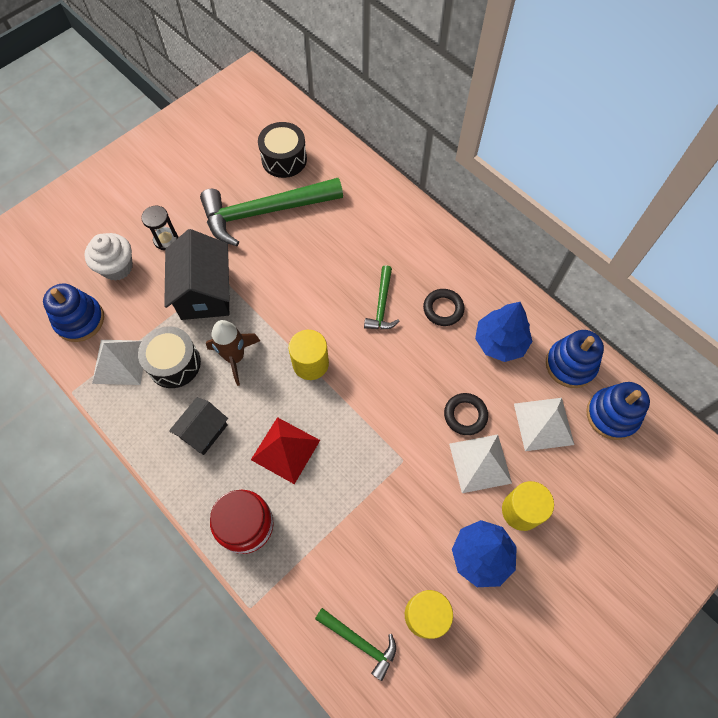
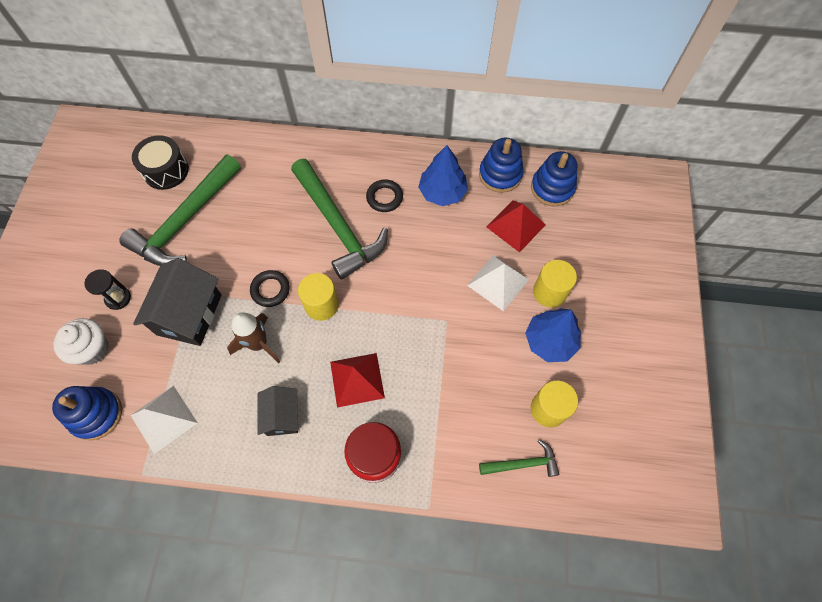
camera: 40 degrees left, 0 degrees up
(174, 363) = (212, 386): black drum -> none
(205, 292) = (189, 314): black house -> black house turned 60 degrees clockwise
(382, 305) = (338, 225): green hammer -> green hammer, size x2.09
(465, 415) = (461, 258): black ring -> black ring (270, 290)
(543, 423) = (516, 225): white pyramid -> red pyramid

